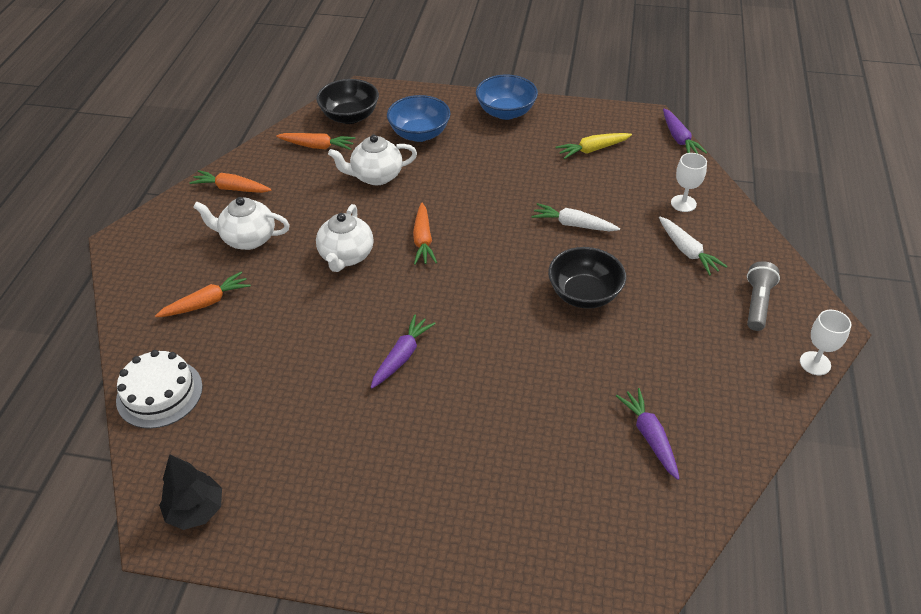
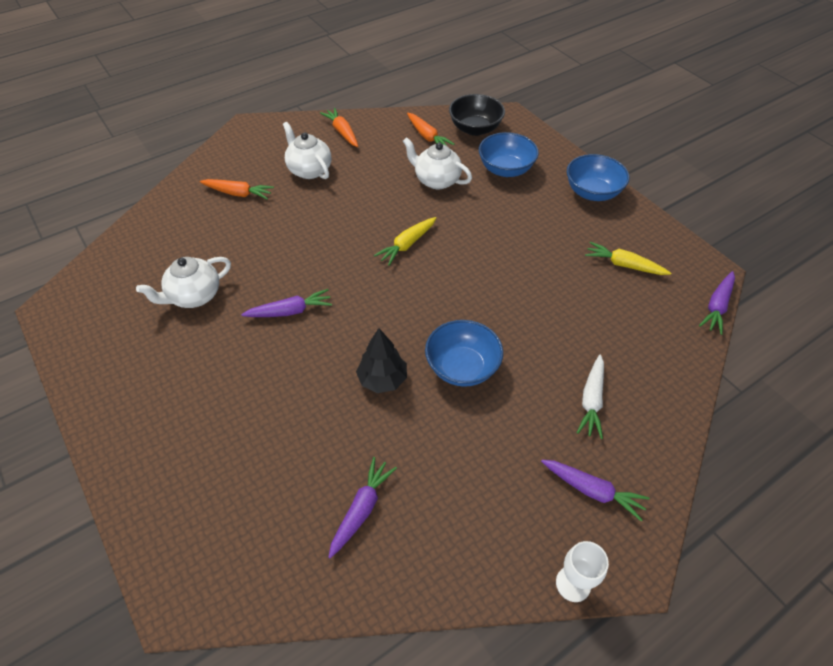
camera: 45 degrees right, 5 degrees up
(159, 393) = (150, 229): white cake -> none
(196, 510) = (79, 309): black tree -> black tree (382, 379)
(346, 256) = (347, 221): white teapot -> white teapot (194, 296)
(423, 240) = (407, 244): orange carrot -> yellow carrot
(573, 224) = (527, 311): white carrot -> none
(584, 294) = (462, 367): black bowl -> blue bowl
(683, 203) = (643, 361): white goblet -> none
(757, 303) = (592, 491): grey flashlight -> purple carrot

